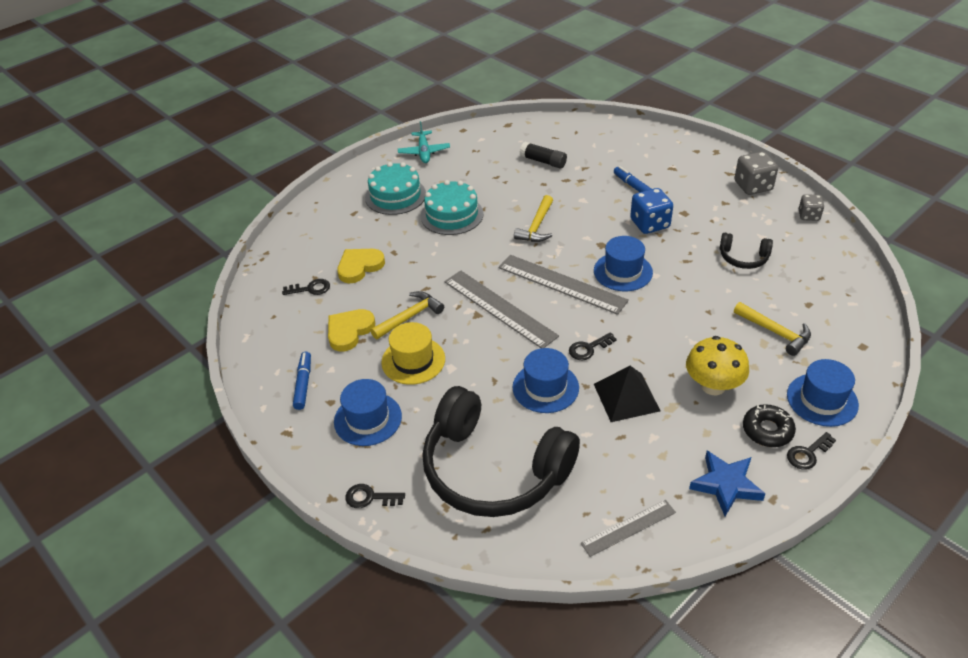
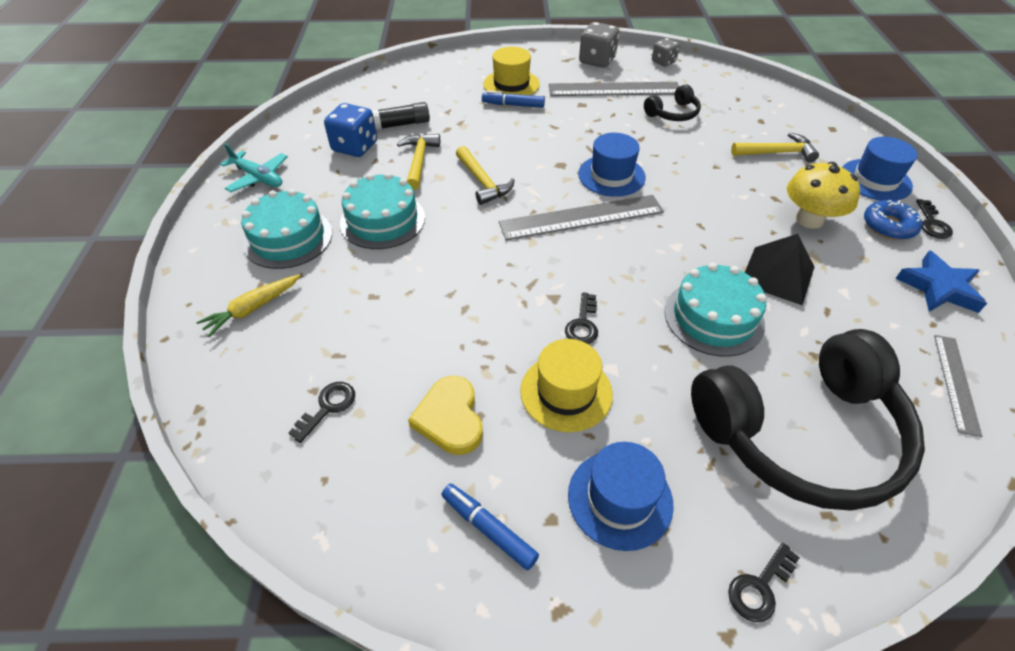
camera: 50 degrees left, 5 degrees up
(337, 222) = (252, 309): none -> yellow carrot
(359, 267) = (355, 338): yellow heart -> none
(410, 317) = (493, 350): yellow hammer -> yellow hammer (419, 161)
(499, 308) = (564, 276): grey ruler -> grey ruler (614, 89)
(545, 387) = (713, 317): blue hat -> turquoise cake
(588, 349) = (689, 257): black key -> black key (583, 324)
(650, 224) = (571, 126): blue dice -> blue dice (355, 147)
(656, 171) = (511, 84): none -> yellow hat
(767, 430) = (888, 226): black donut -> blue donut

